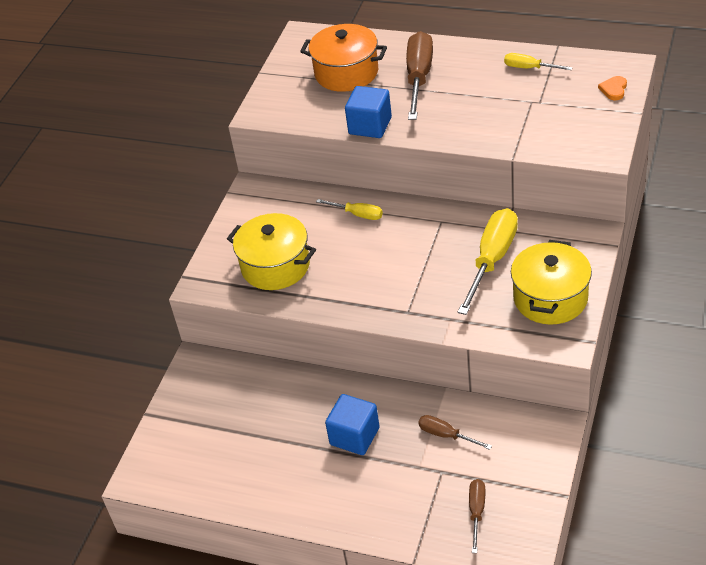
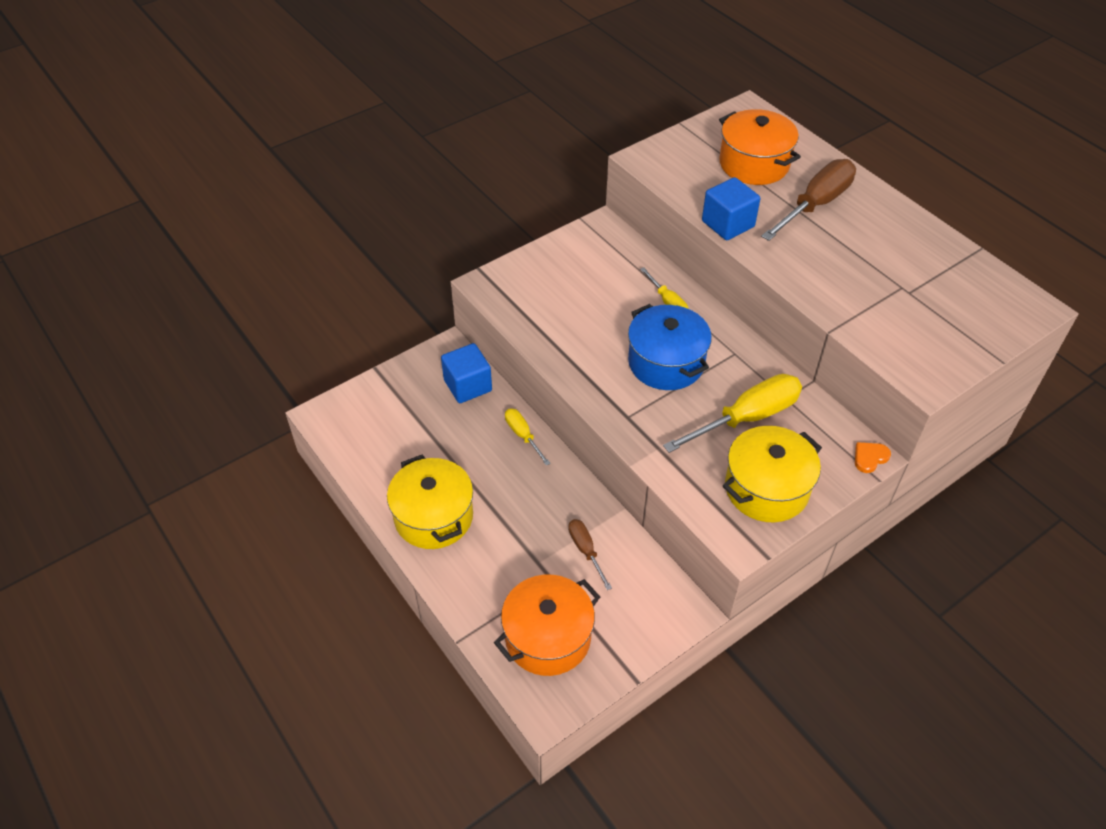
camera: 30 degrees right, 5 degrees up
(275, 266) = (557, 305): yellow pot -> yellow pot (433, 517)
(354, 436) = (511, 498): blue cube -> blue cube (468, 385)
(398, 257) = (666, 362): none -> blue pot
(476, 512) = (548, 637): brown screwdriver -> orange pot
(529, 68) = (931, 254): yellow screwdriver -> yellow screwdriver (523, 435)
(614, 89) = (998, 323): orange heart -> orange heart (870, 458)

